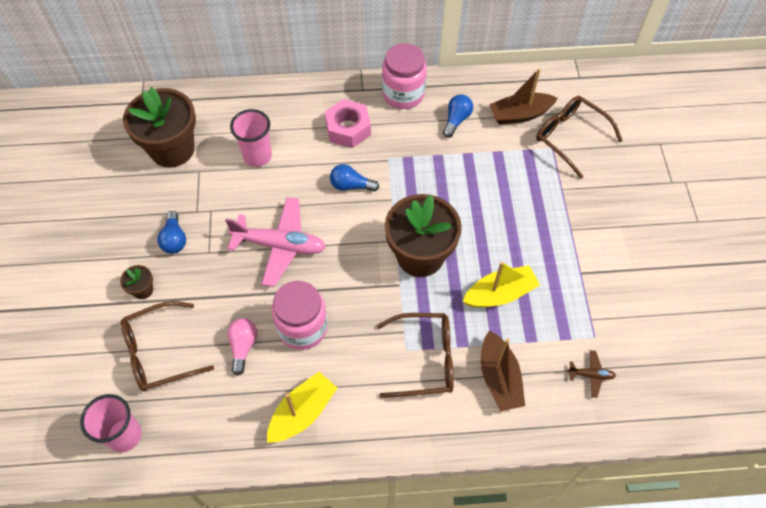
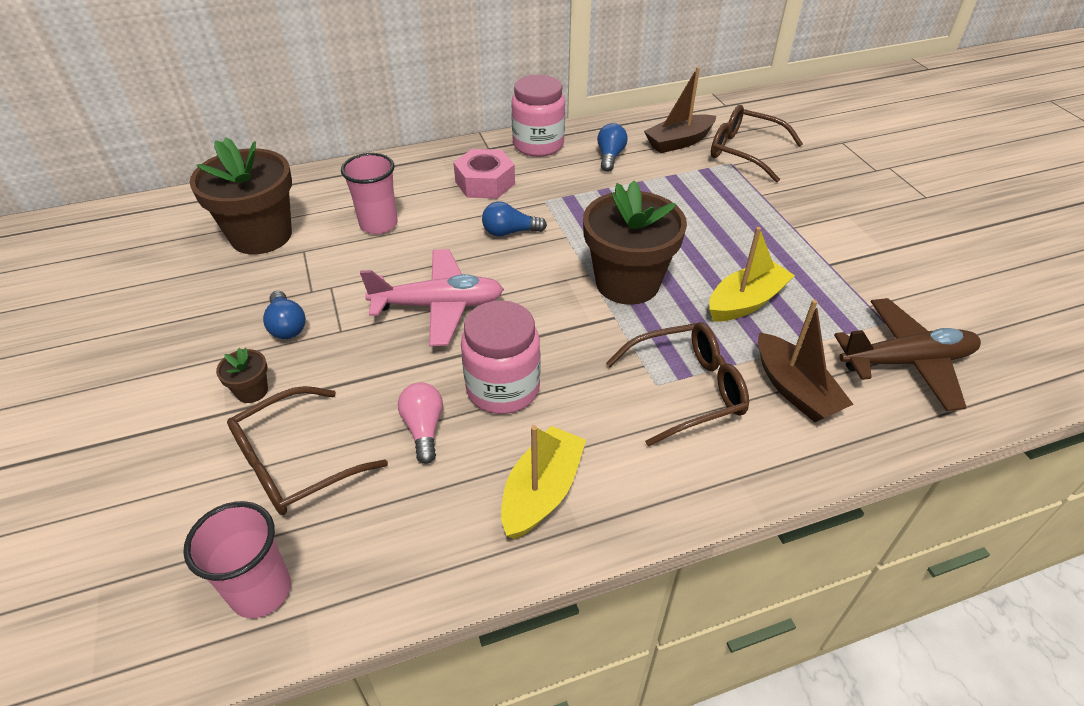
camera: 15 degrees left, 15 degrees down
(591, 375) = (906, 362): brown plane -> brown plane, size x2.25

